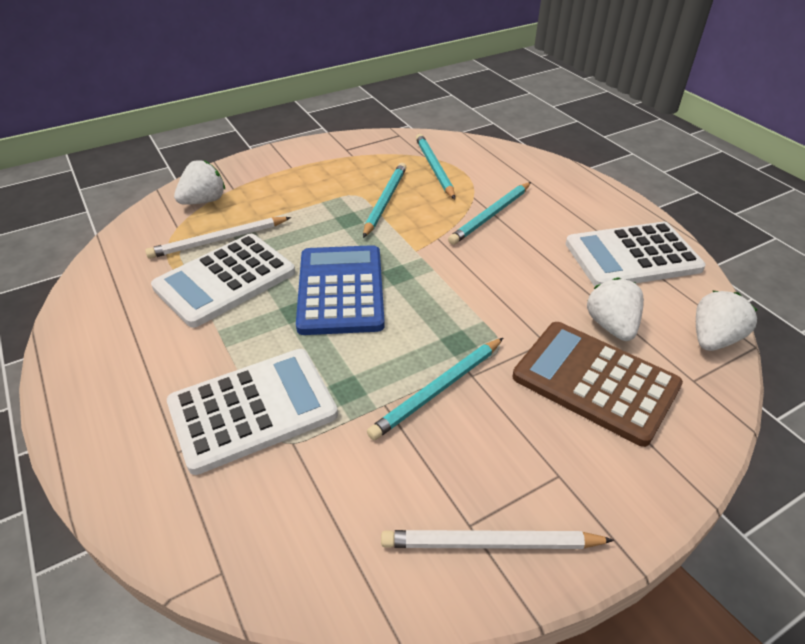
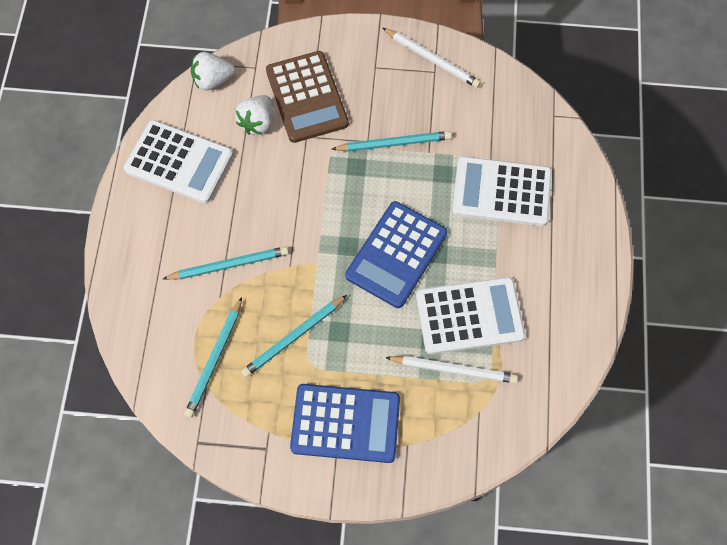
camera: 145 degrees left, 25 degrees up
(204, 201) = (441, 439): white strawberry -> none
(295, 179) = (345, 423): none -> blue calculator

